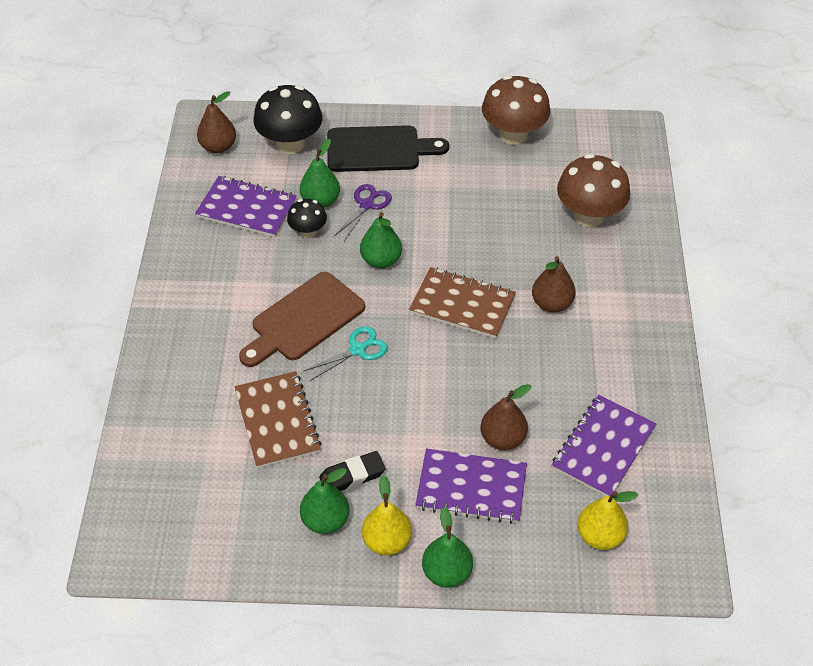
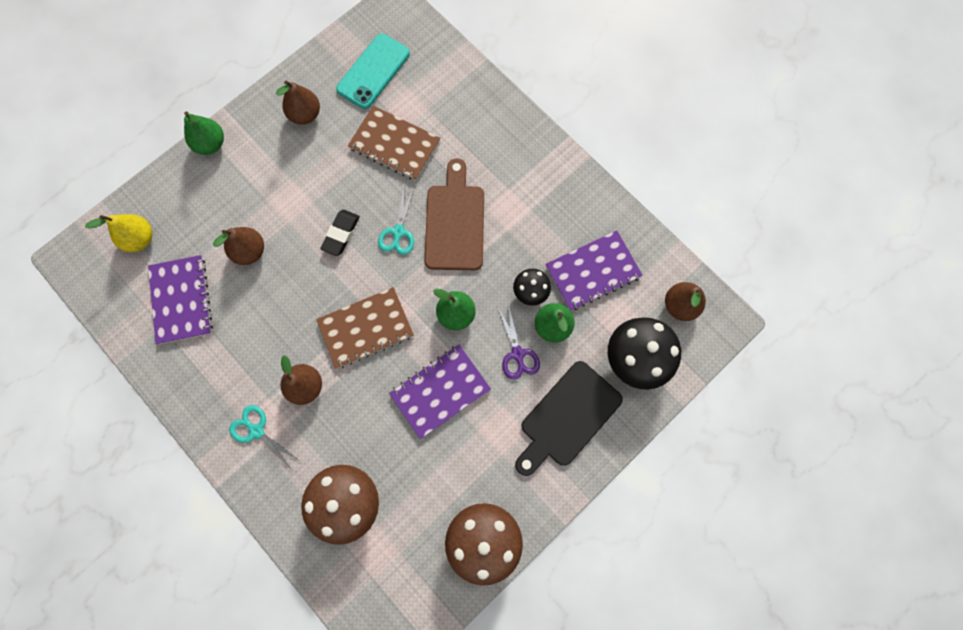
camera: 135 degrees right, 25 degrees up
(215, 505) = (373, 71): none -> turquoise phone
(325, 520) = (305, 114): green pear -> brown pear
(352, 476) = (316, 151): black eraser -> black eraser (341, 234)
(387, 541) = (260, 132): yellow pear -> none
(471, 488) = (241, 203): purple notebook -> purple notebook (440, 391)
(620, 304) = (257, 431): none -> turquoise scissors

